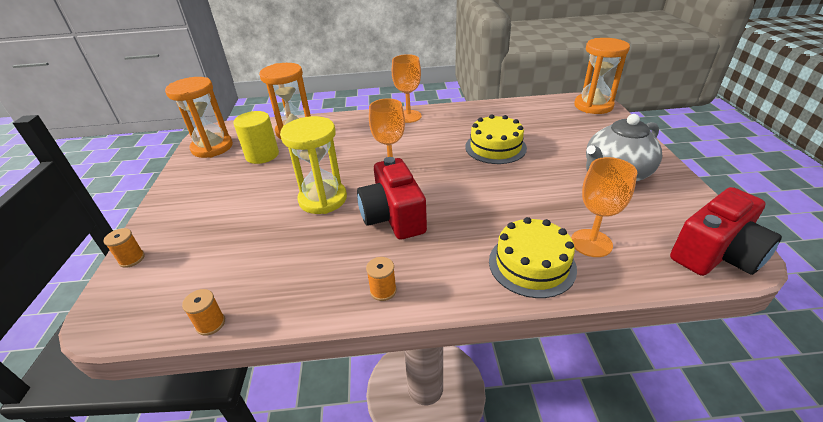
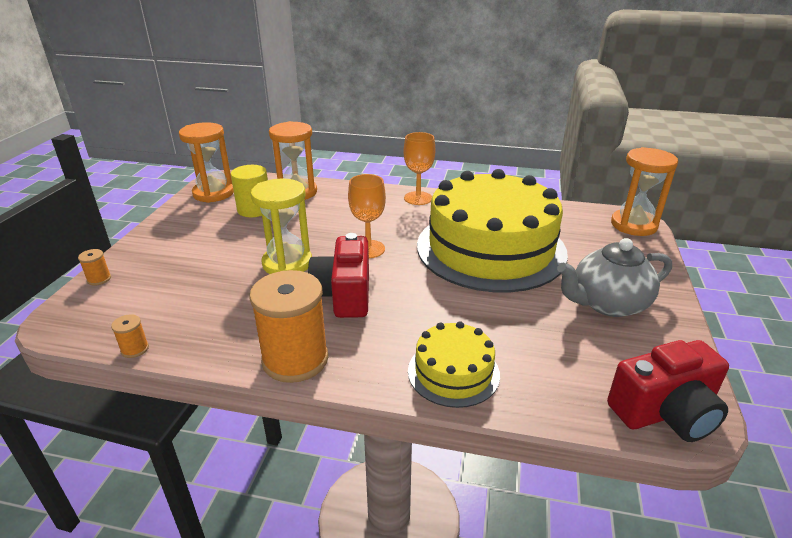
camera: 15 degrees right, 5 degrees down
(383, 290) = (295, 359): orange spool -> orange spool, size x2.45
(495, 147) = (490, 248): yellow cake -> yellow cake, size x2.18
(591, 243) = (530, 367): orange goblet -> none

